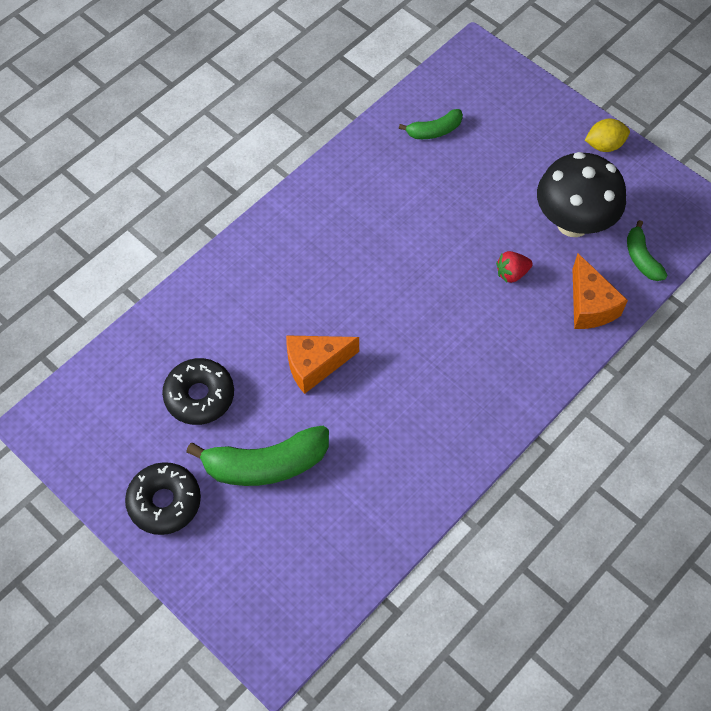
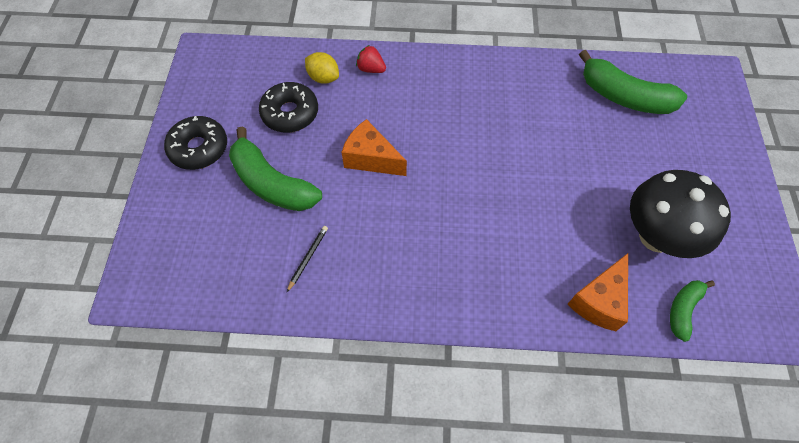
camera: 50 degrees right, 0 degrees up
(370, 486) = (308, 258): none -> black pencil
(434, 131) = (624, 97): green banana -> green banana, size x1.83
(512, 273) = (567, 226): red strawberry -> red strawberry (371, 69)
(604, 145) = (748, 209): yellow lemon -> yellow lemon (323, 78)

